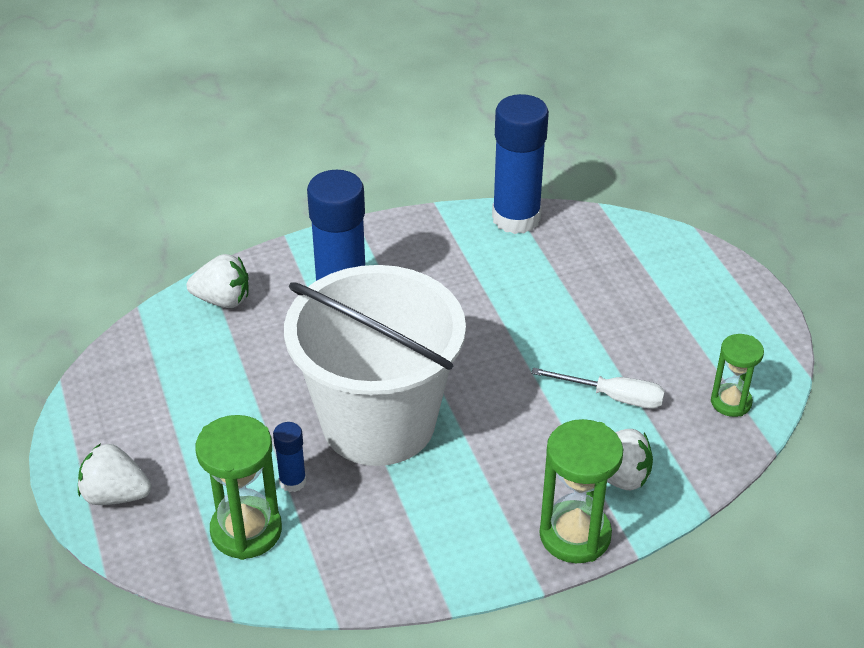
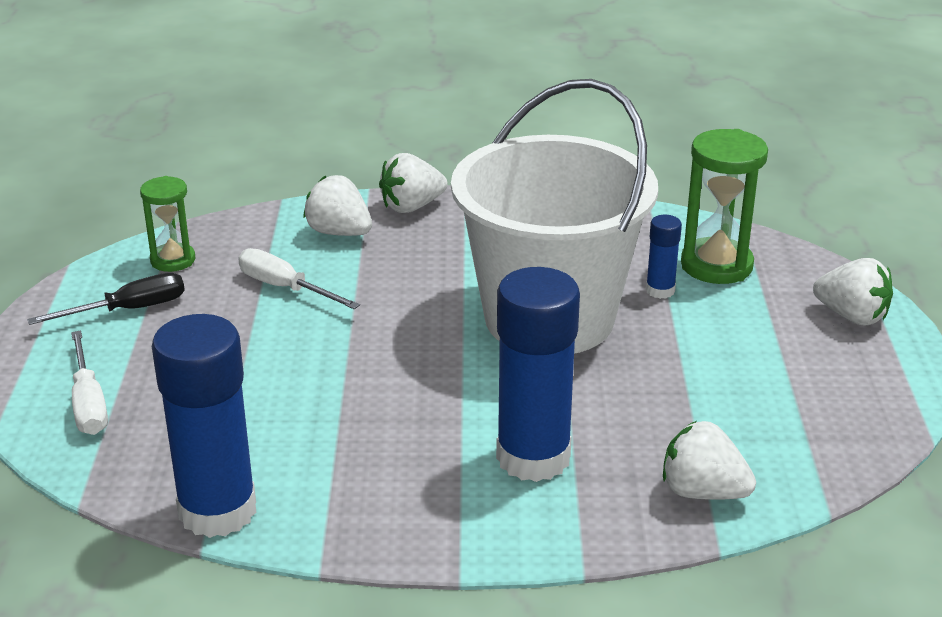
camera: 160 degrees left, 10 degrees down
(575, 535) = (412, 207): green hourglass -> white strawberry
(660, 262) = (88, 403): none -> white screwdriver
(713, 342) = (128, 310): none -> black screwdriver

